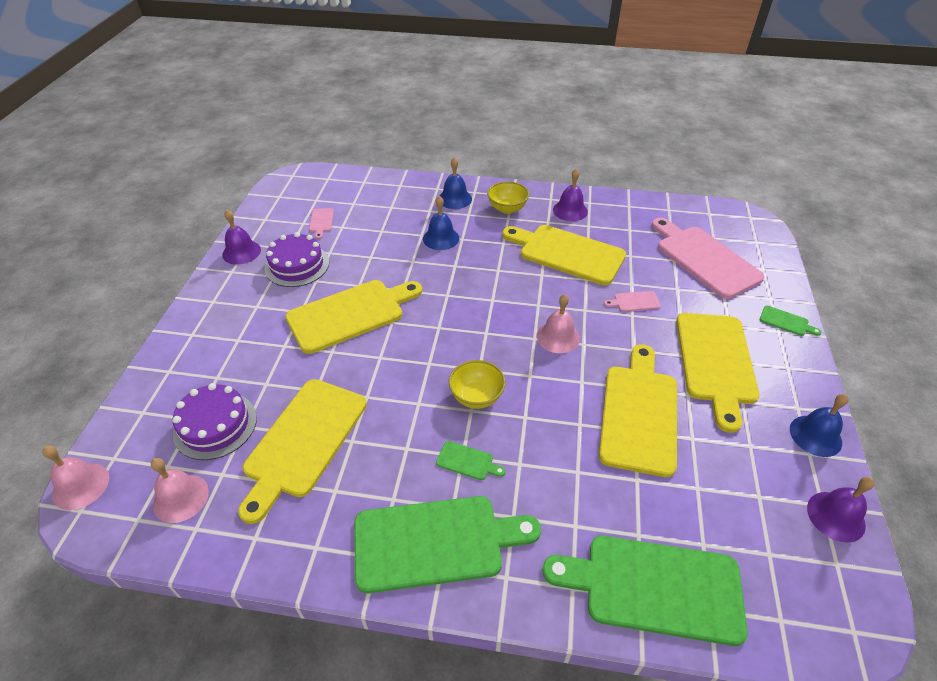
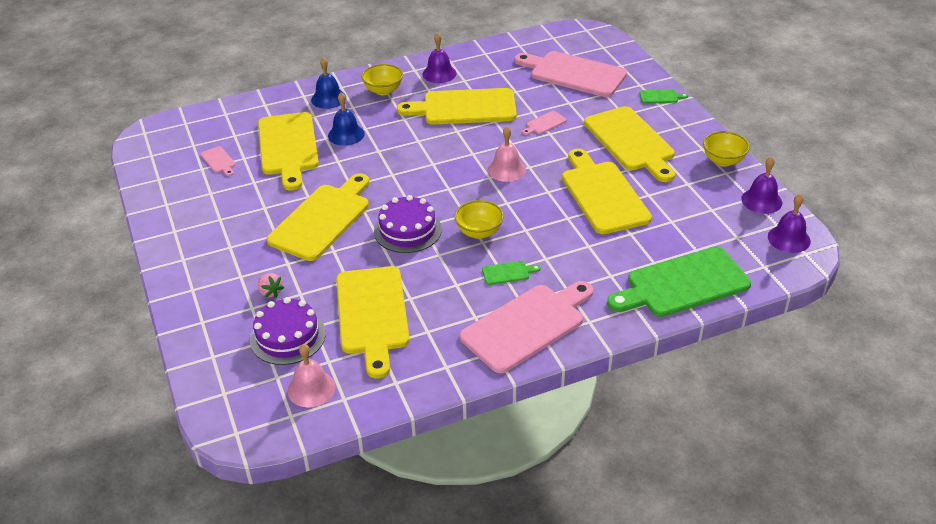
camera: 30 degrees left, 5 degrees down
(81, 486) = (217, 420): pink bell -> none
(241, 252) = (166, 213): purple bell -> purple bell (789, 239)
(245, 369) = (270, 292): none -> pink strawberry
(297, 265) = (233, 203): purple cake -> purple cake (407, 230)
(384, 231) = (288, 147): none -> yellow cutting board
(435, 542) = (527, 326): green cutting board -> pink cutting board
(815, 435) = (723, 161): blue bell -> yellow bowl

